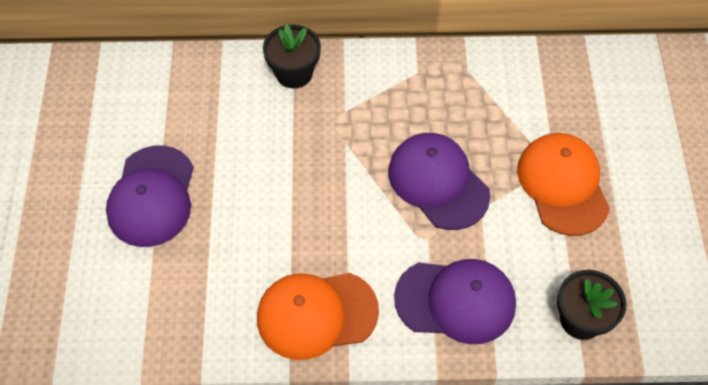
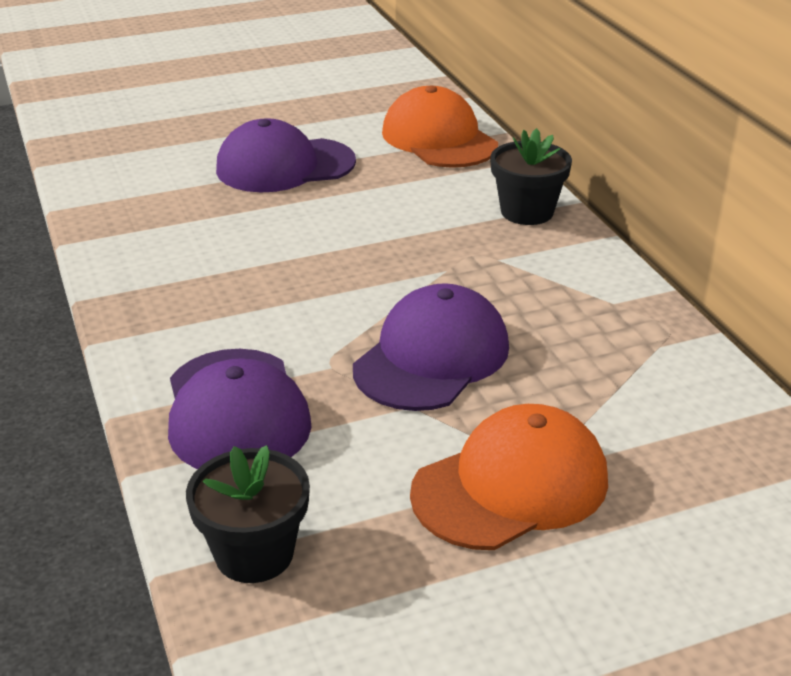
camera: 70 degrees right, 25 degrees down
(316, 314) = (170, 301): orange cap -> orange cap (439, 139)

